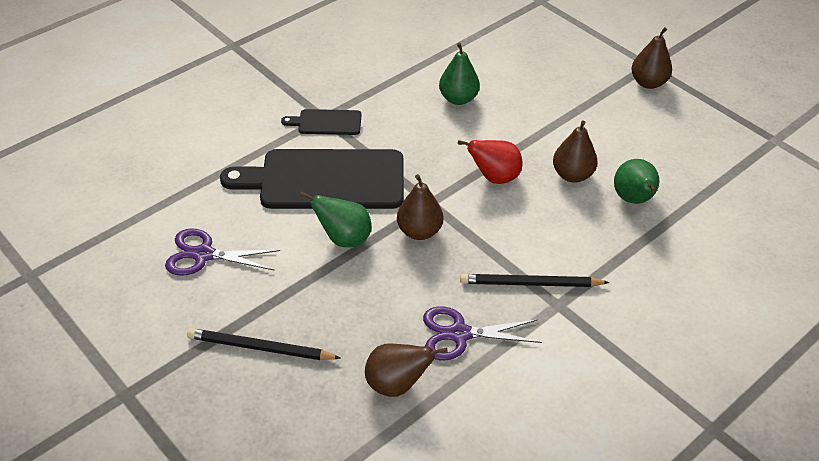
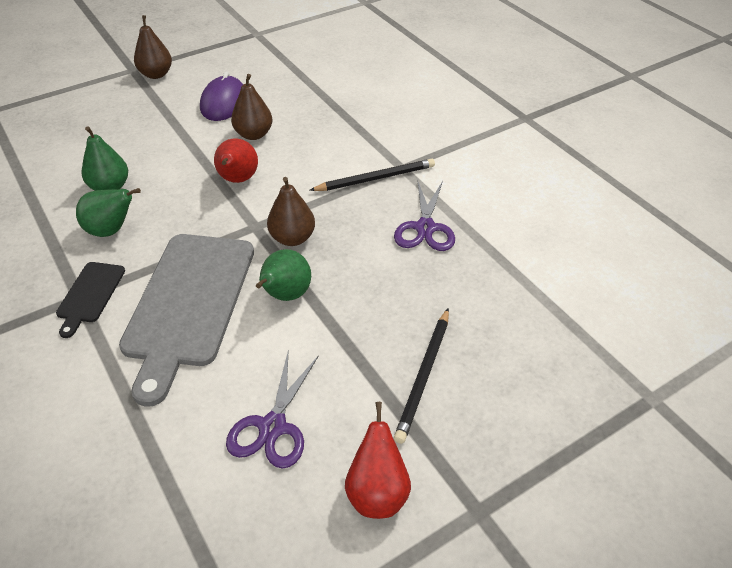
camera: 80 degrees left, 0 degrees up
(144, 327) = (377, 493): none -> red pear
(325, 180) = (188, 304): black cutting board -> grey cutting board
(396, 384) = (478, 275): brown pear -> none
(530, 283) = (375, 178): black pencil -> black pencil turned 120 degrees counterclockwise
(619, 142) = (224, 102): none -> purple mouse
(633, 200) = (296, 109): green pear -> green pear (111, 230)

